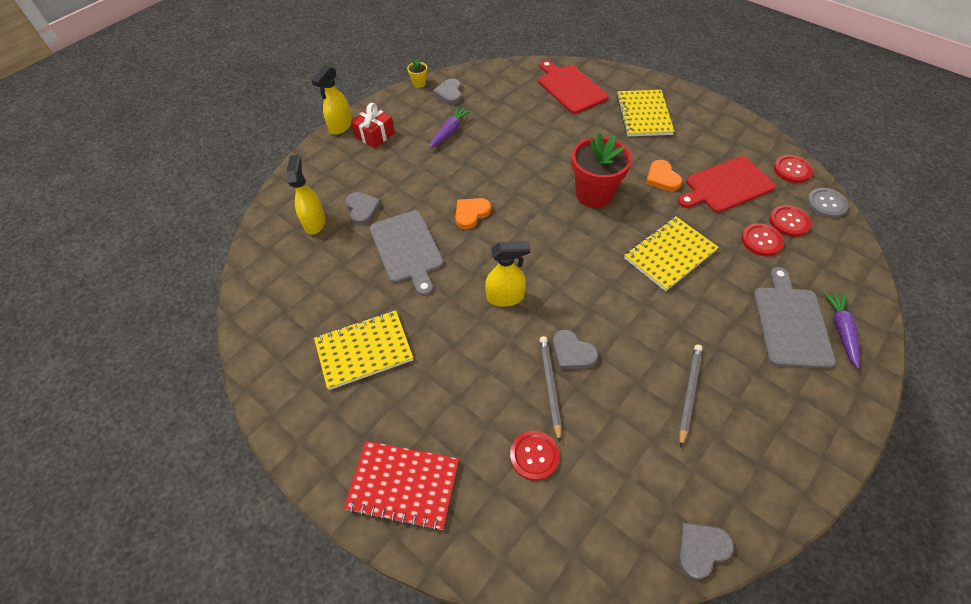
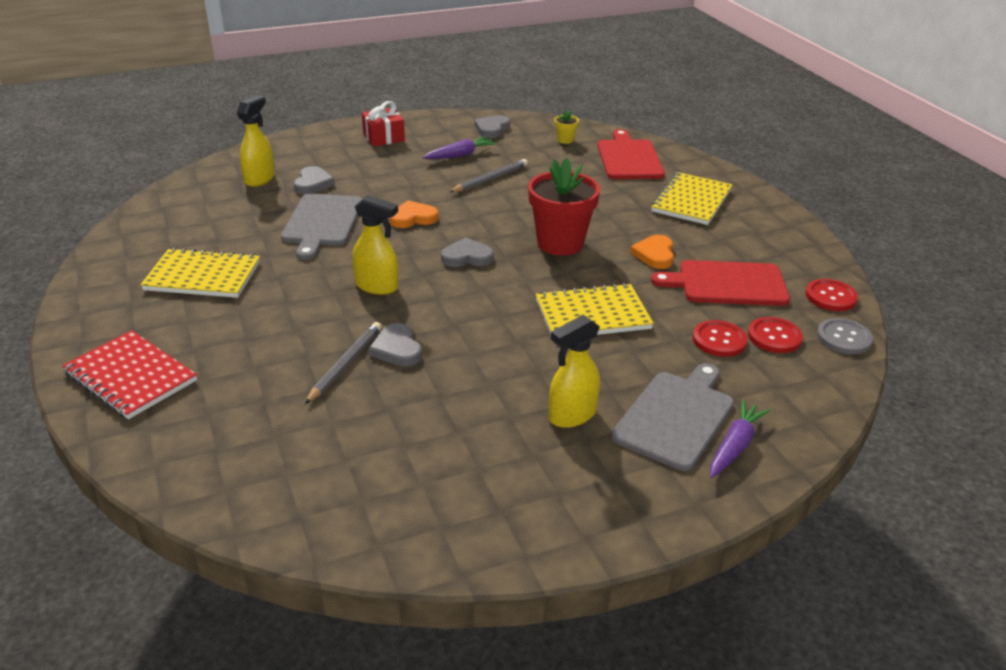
camera: 25 degrees right, 20 degrees down
(340, 126) = (358, 123): yellow spray bottle -> yellow spray bottle (572, 415)
(419, 83) = (469, 114): yellow flower pot -> yellow flower pot (565, 140)
(534, 456) = (271, 406): red button -> none
(689, 393) = (486, 425): grey pencil -> grey pencil (490, 179)
(701, 549) = (356, 545): grey heart -> grey heart (467, 257)

